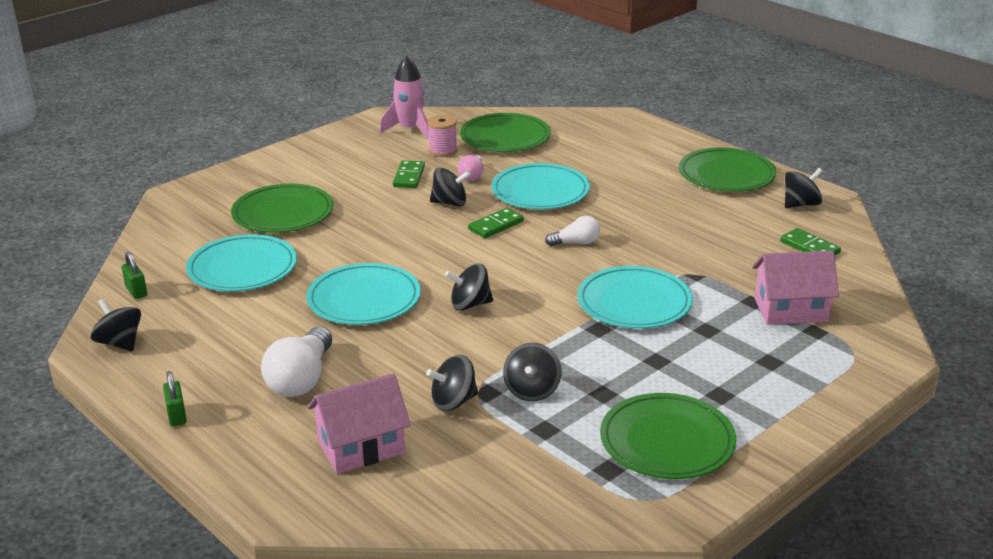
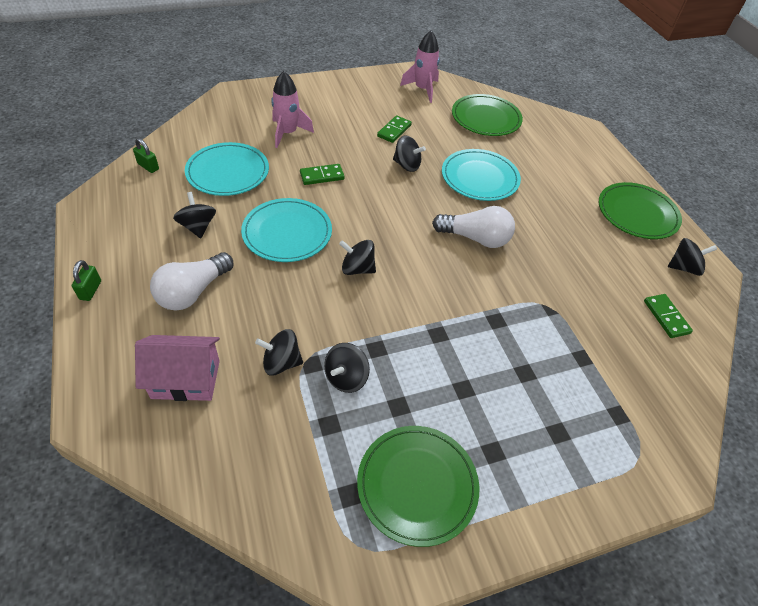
camera: 20 degrees right, 20 degrees up
(120, 343) = (105, 208): black spinning top -> black spinning top (198, 227)
(136, 291) = (148, 166): green padlock -> green padlock turned 45 degrees counterclockwise
(283, 213) = (288, 133): green plate -> pink rocket
(443, 151) = (433, 115): pink spool -> none
(472, 175) = (439, 145): pink light bulb -> none
(496, 225) = (426, 199): green domino -> green domino (322, 176)
(576, 243) = (475, 238): white light bulb -> white light bulb, size x1.74
(634, 302) = (483, 318): turquoise plate -> none
(790, 310) = (610, 381): pink house -> none

